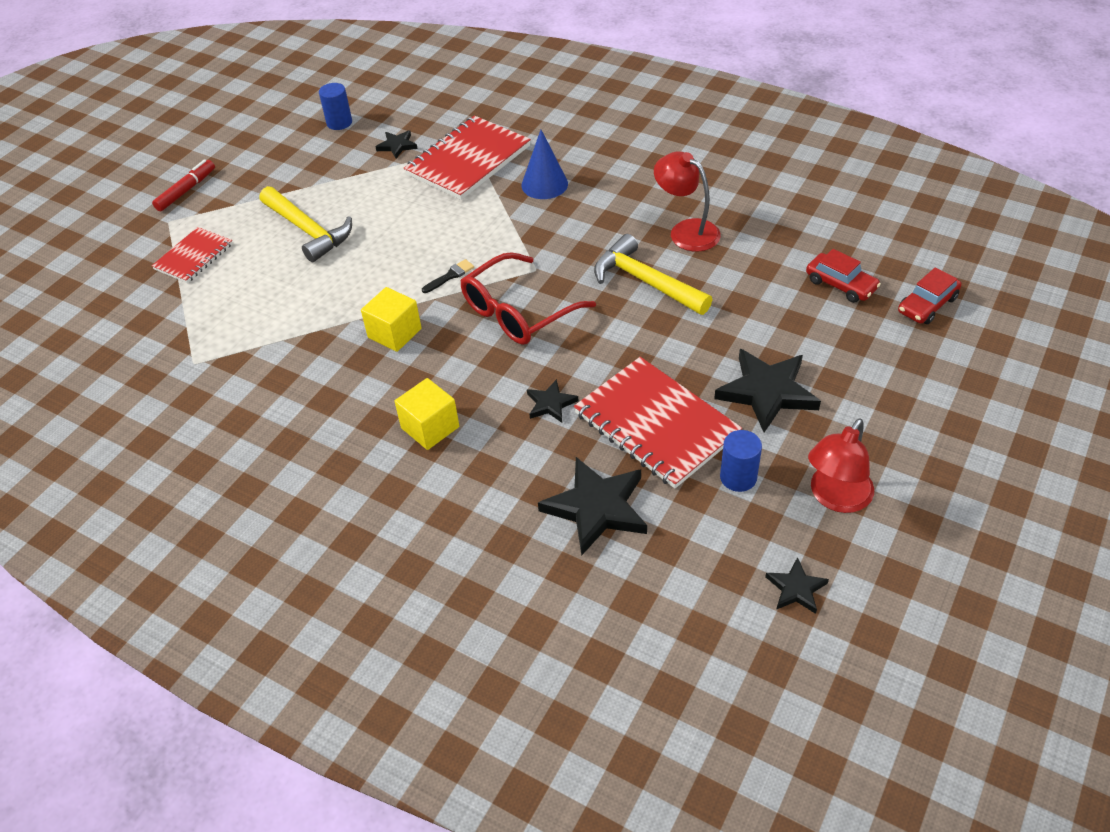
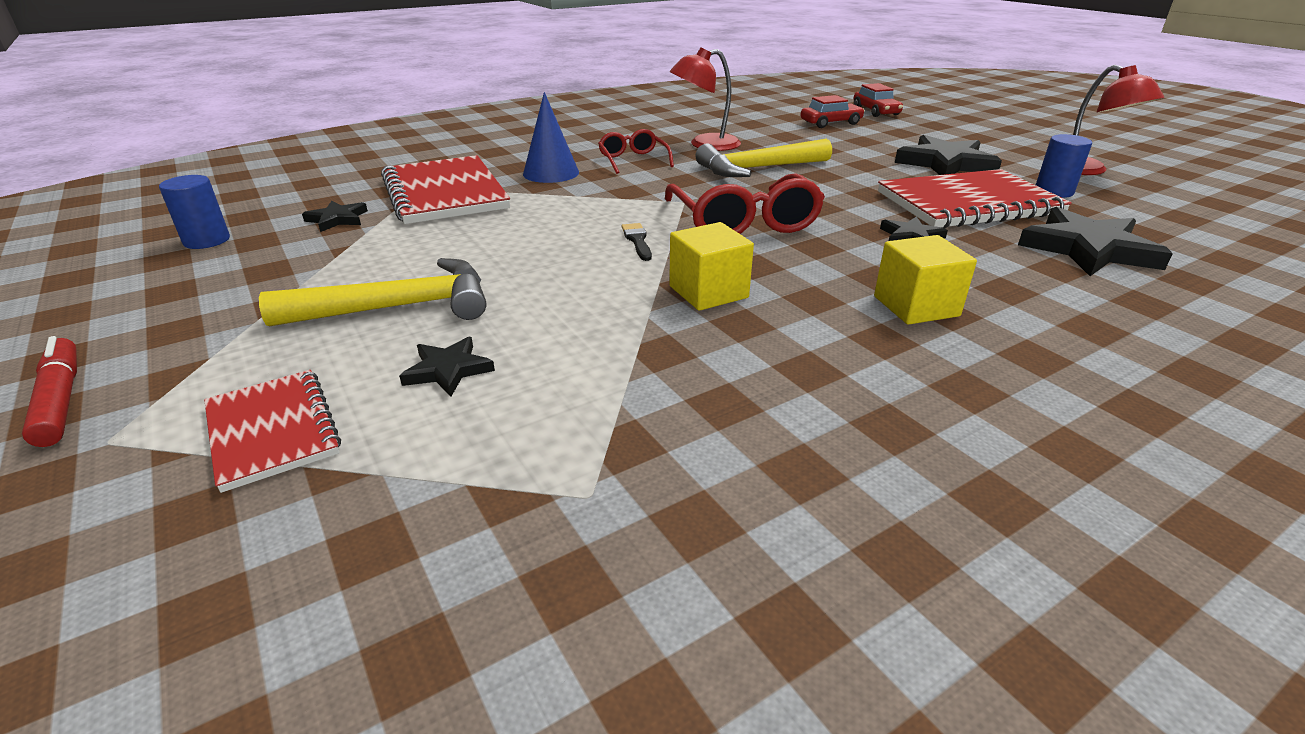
camera: 65 degrees left, 15 degrees down
(608, 209) = (633, 160): none -> red glasses
(796, 589) = (1200, 201): black star -> black star (448, 370)

